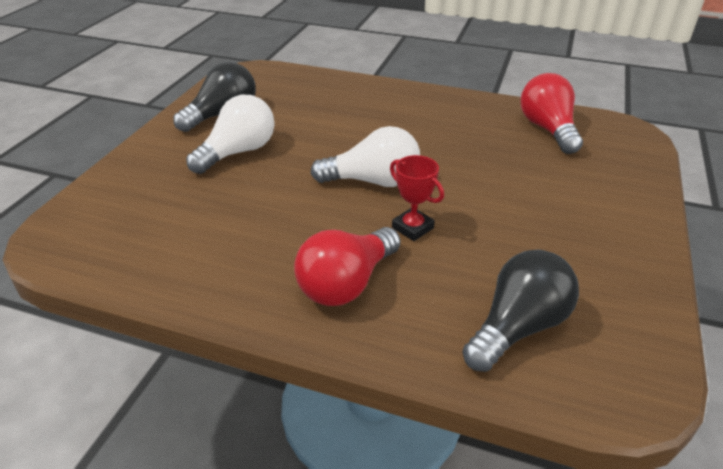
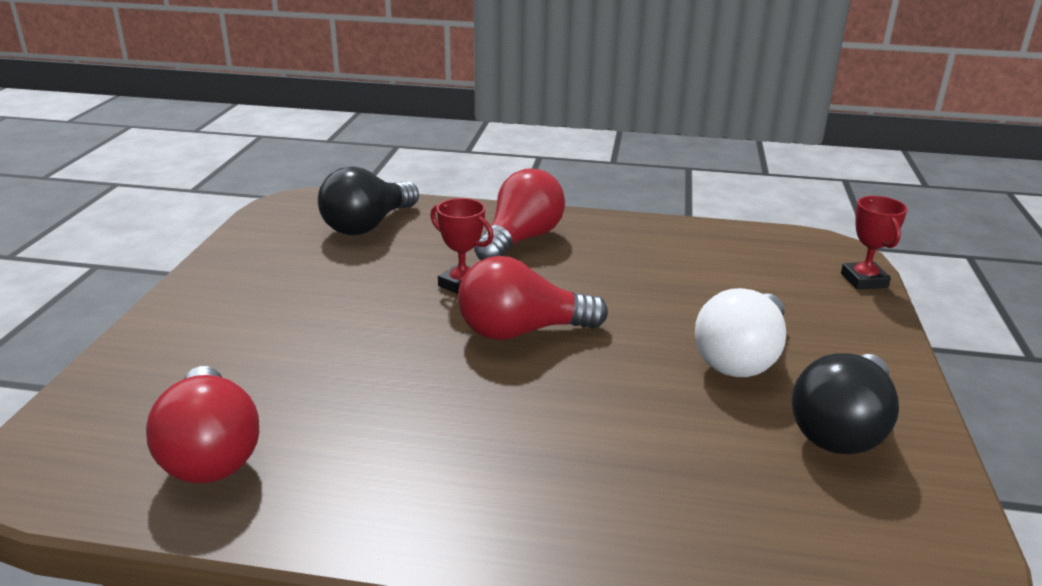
camera: 170 degrees right, 10 degrees down
(76, 203) = (864, 280): none -> red trophy
(373, 181) = (522, 331): white light bulb -> red light bulb

